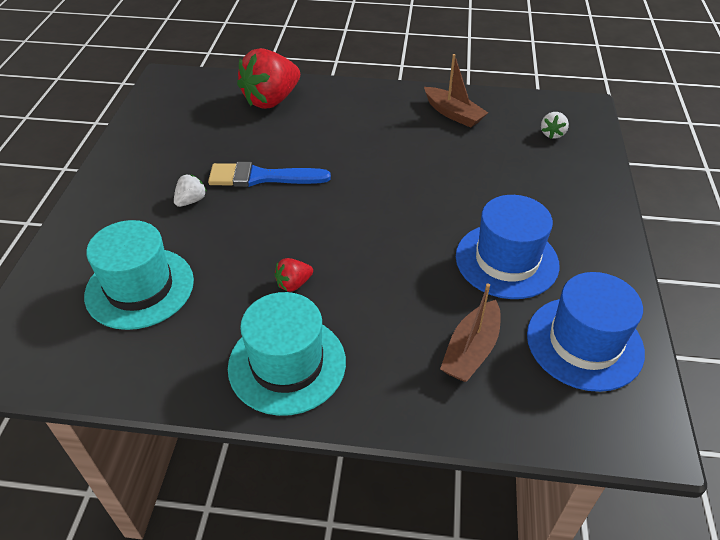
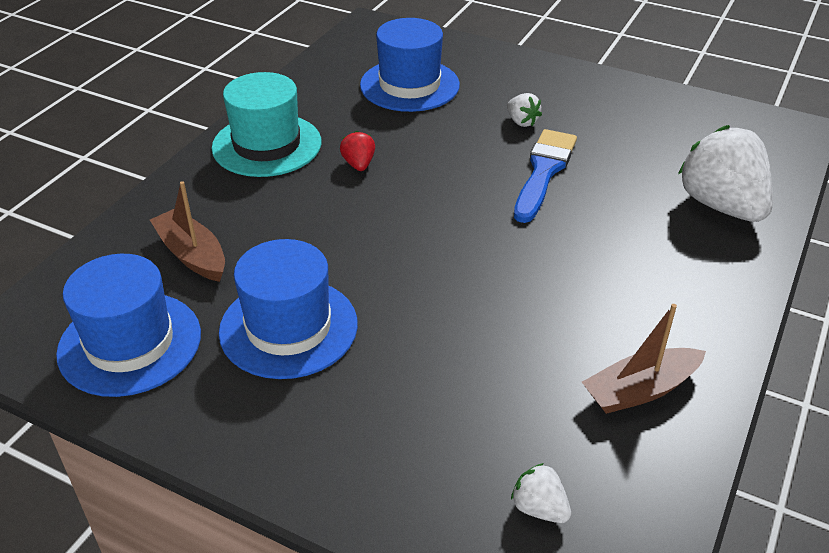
camera: 110 degrees right, 5 degrees down
(140, 288) = (409, 85): turquoise hat -> blue hat
(271, 100) = (721, 205): red strawberry -> white strawberry

